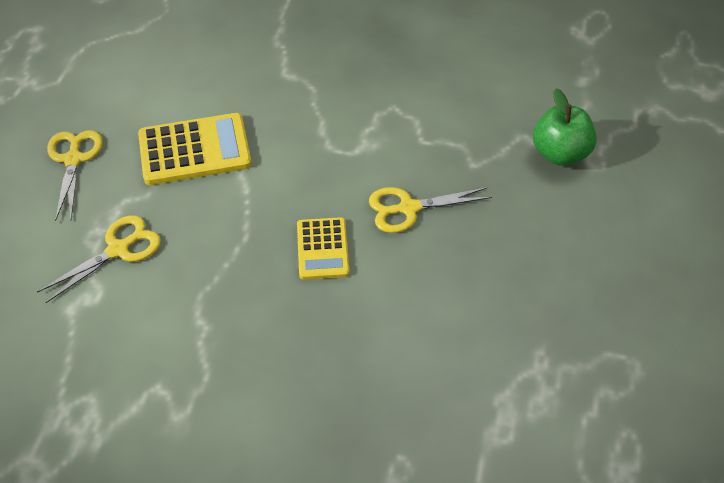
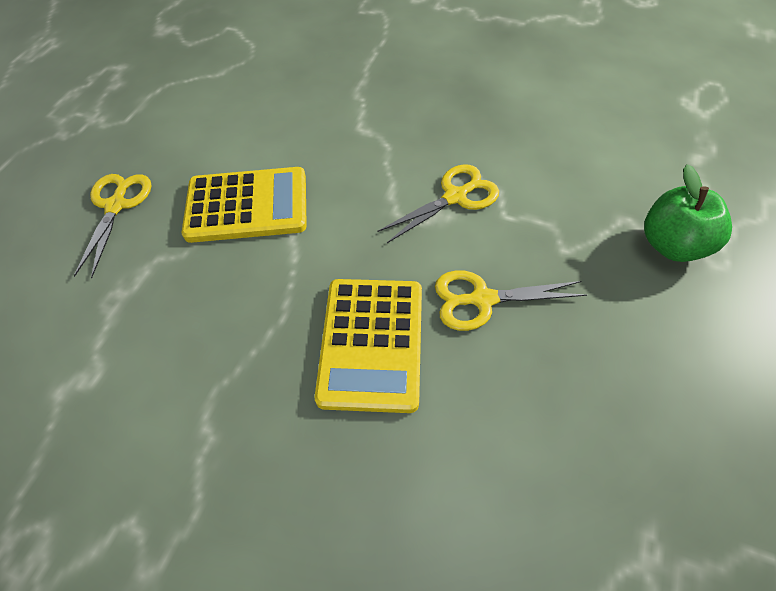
camera: 10 degrees right, 5 degrees up
(118, 249) = (134, 319): yellow scissors -> yellow scissors (455, 197)
(323, 249) = (372, 343): yellow calculator -> yellow calculator, size x1.61

